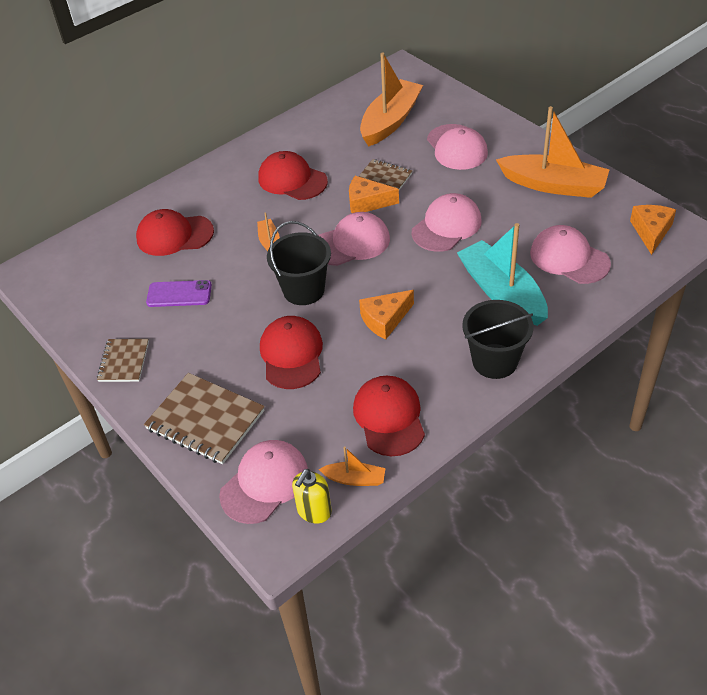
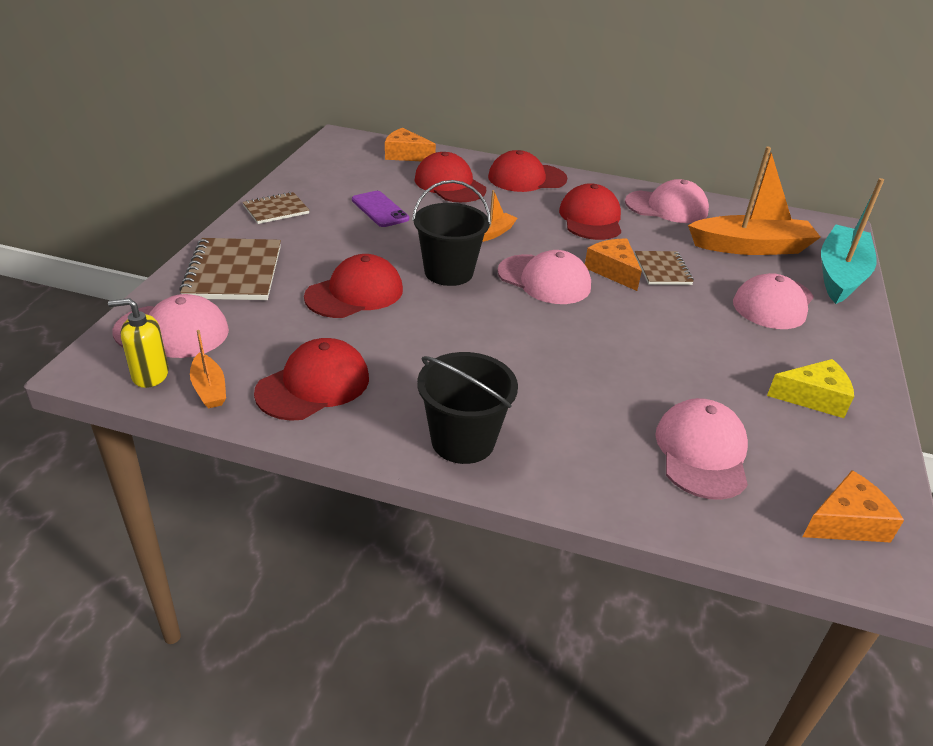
camera: 50 degrees right, 10 degrees down
(203, 186) = (526, 178): none -> red cap
(385, 319) = (455, 336): orange cheese -> orange cheese (406, 155)
(447, 226) = (641, 334): pink cap -> pink cap (667, 207)
(502, 292) = (581, 411): turquoise boat -> turquoise boat (840, 274)
(553, 185) = (813, 397): orange boat -> yellow cheese

